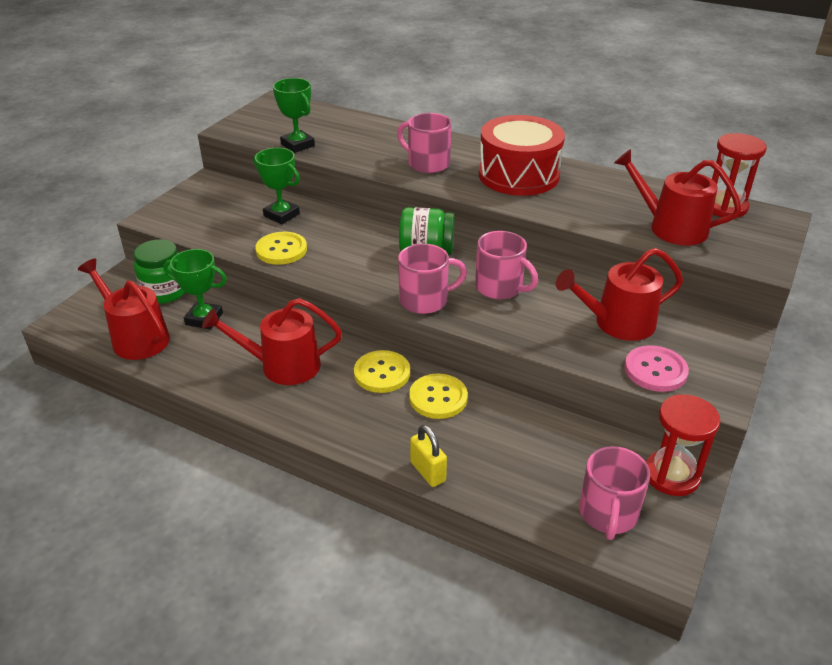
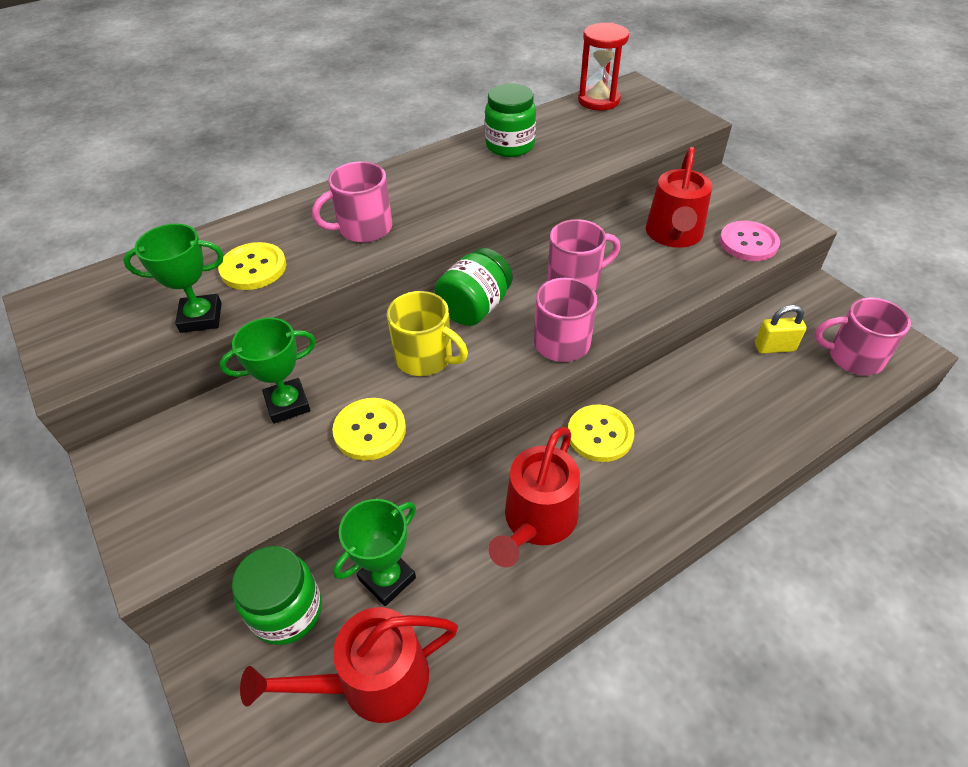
camera: 60 degrees left, 10 degrees up
(359, 249) = (425, 358): none -> yellow mug
(428, 471) = (764, 455): yellow padlock -> yellow padlock (774, 347)
(438, 398) = (661, 405): yellow button -> yellow button (253, 268)
(518, 175) = (448, 179): red drum -> none
(595, 186) = (510, 146): none -> green jar
(608, 514) = (853, 357): pink mug -> pink mug turned 150 degrees clockwise
(671, 227) = (611, 137): red watering can -> none
(671, 475) = (820, 302): red hourglass -> none

